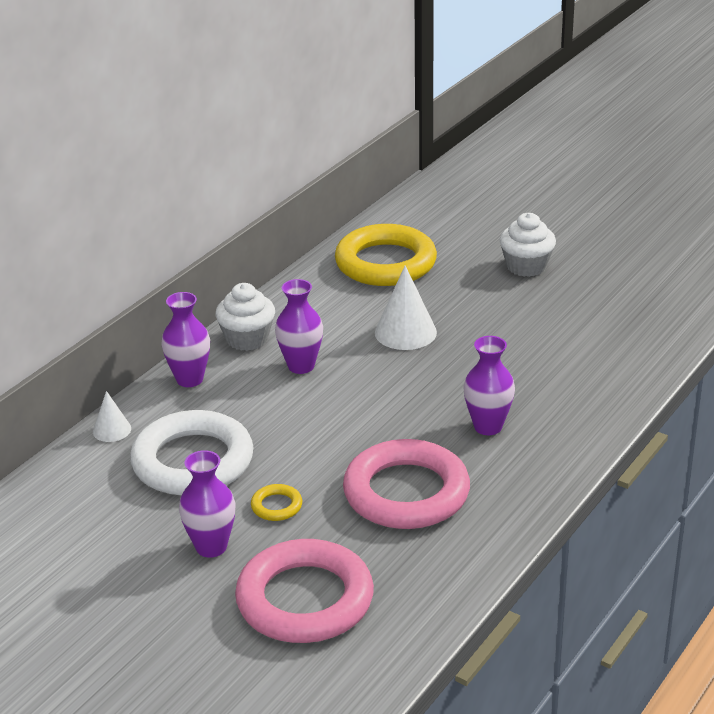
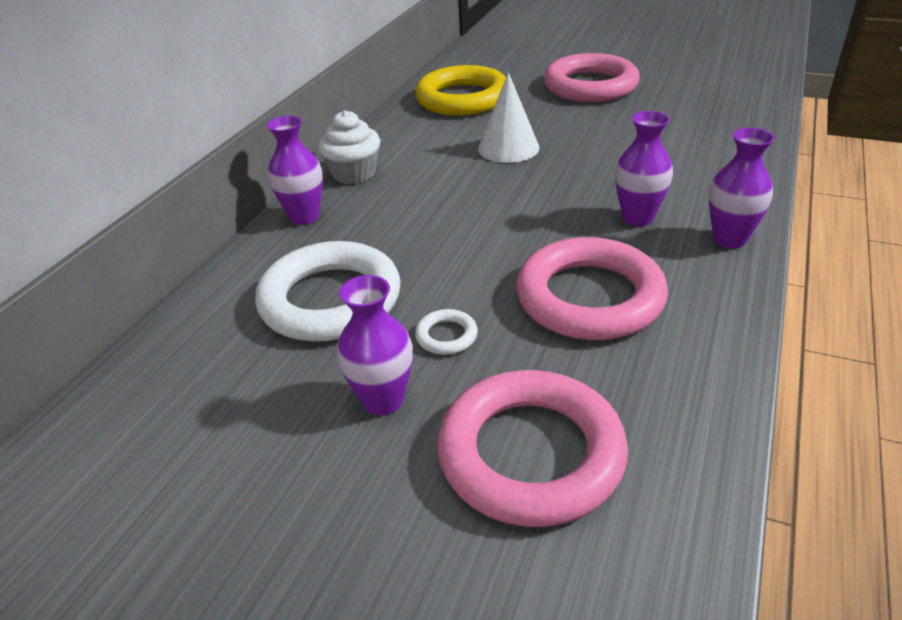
camera: 10 degrees left, 5 degrees up
(112, 430) = (228, 279): white cone -> none
(276, 506) = (446, 336): yellow ring -> white ring
(301, 366) = (417, 189): purple vase -> purple vase (729, 239)
(526, 266) = (590, 86): white cupcake -> pink ring

